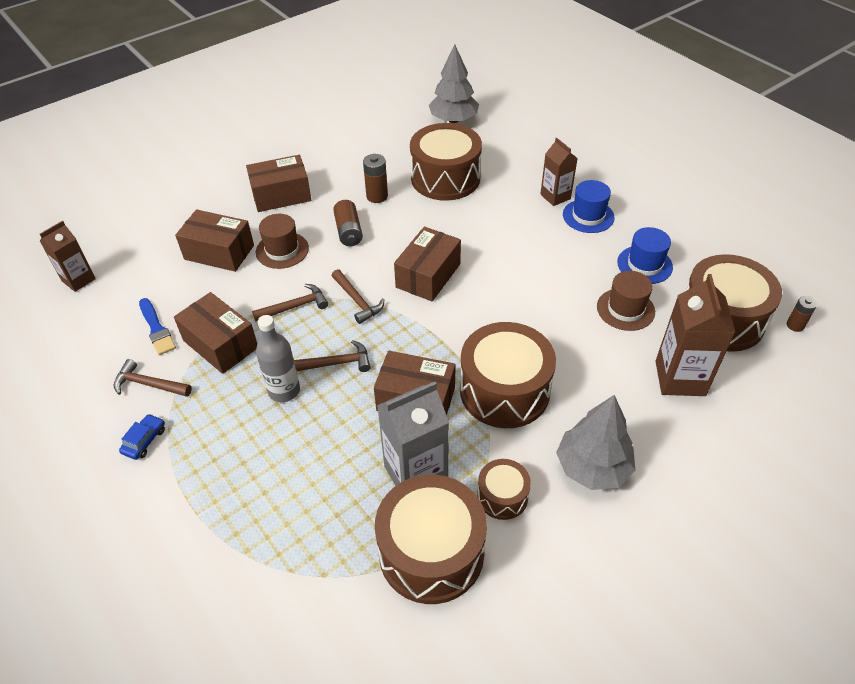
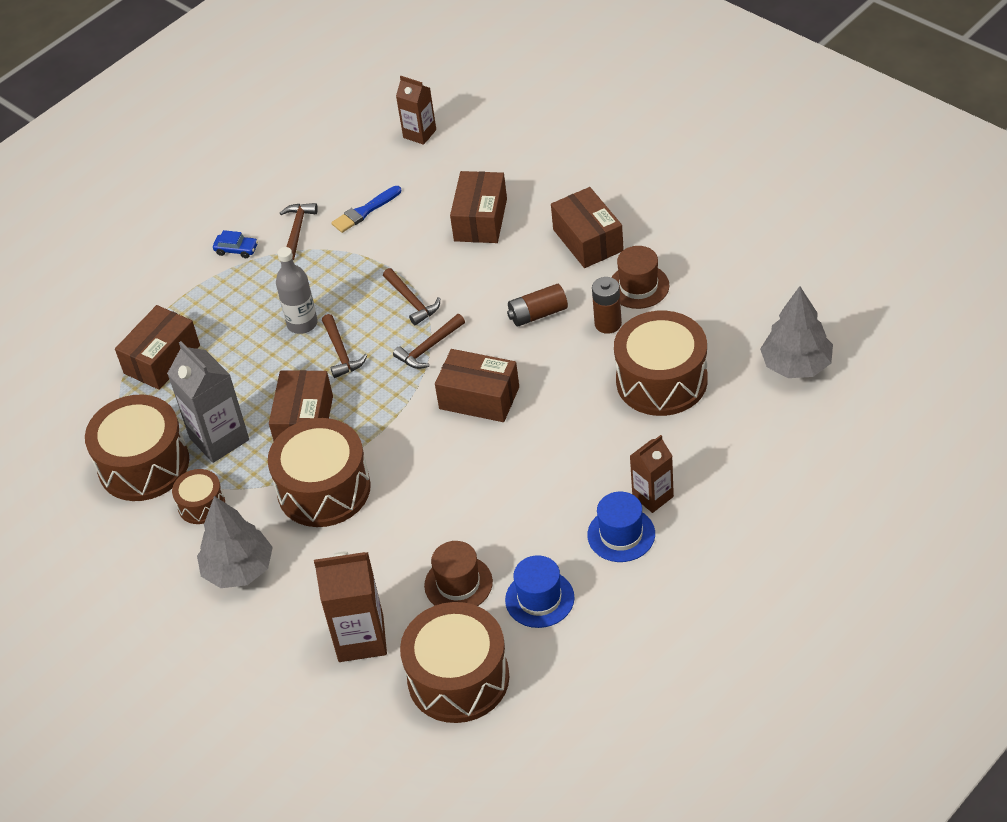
camera: 85 degrees right, 0 degrees up
(220, 344) = (352, 262): brown box -> brown box (162, 359)
(282, 250) = (494, 267): brown hat -> brown hat (638, 286)
(795, 325) = (461, 755): brown battery -> none

